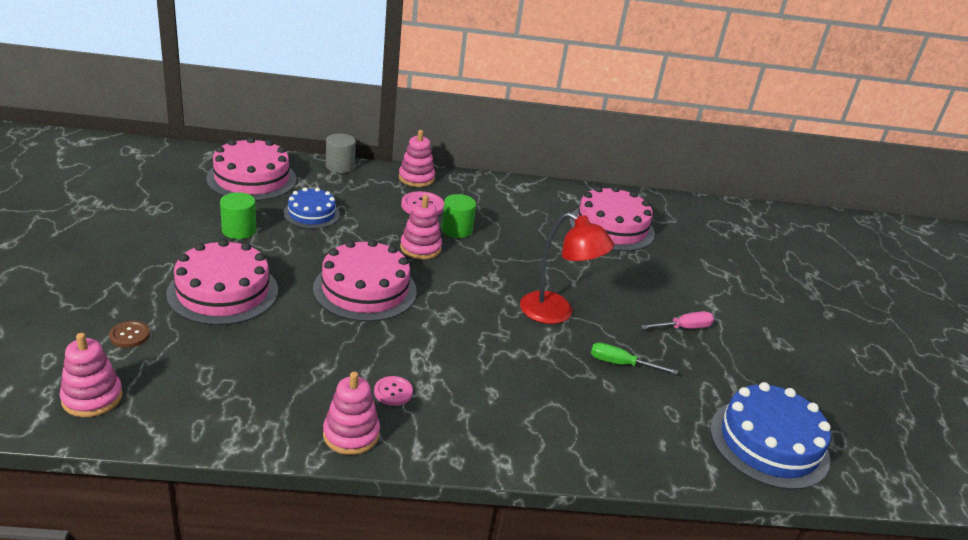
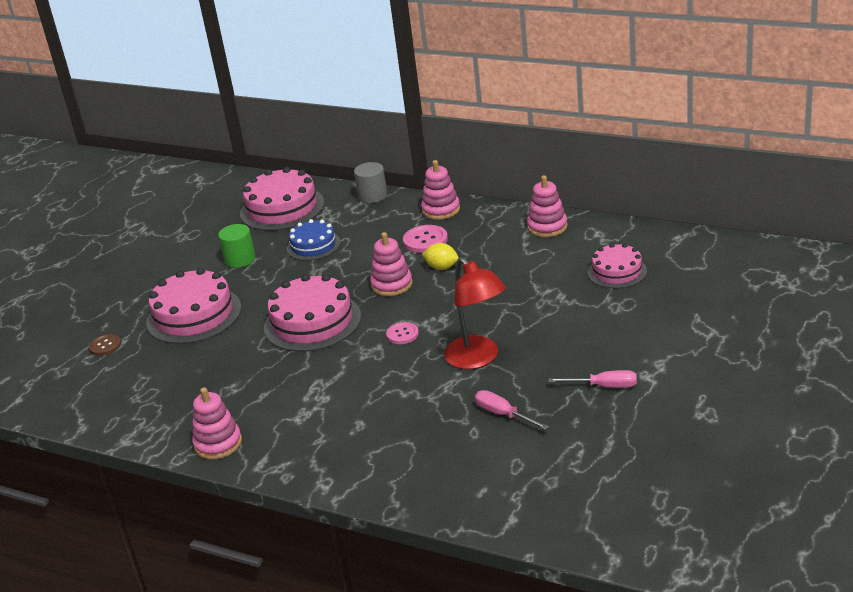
camera: 35 degrees right, 0 degrees up
(92, 398) = (55, 391): pink stacking toy -> pink stacking toy (547, 227)
(393, 392) = (274, 414): pink button -> pink button (402, 334)
(456, 230) = (441, 267): green cylinder -> yellow lemon
(611, 227) = (617, 271): pink cake -> pink cake, size x0.60
(621, 364) = (503, 414): green screwdriver -> pink screwdriver
(769, 443) = (594, 507): blue cake -> none

